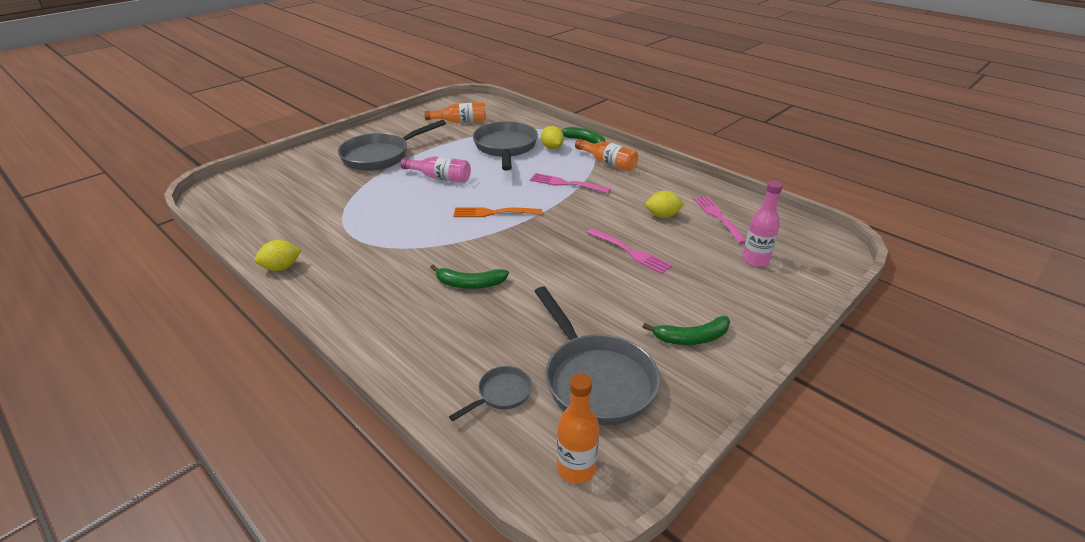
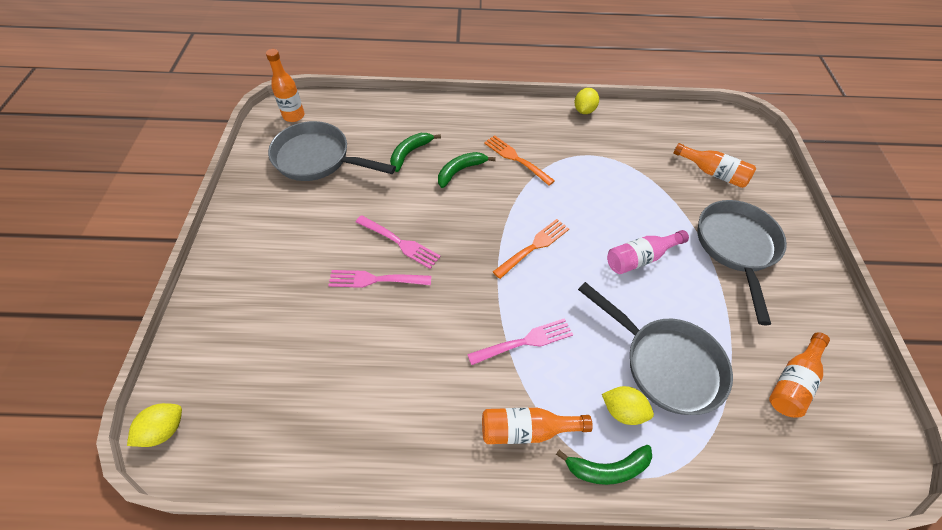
camera: 135 degrees right, 20 degrees up
(305, 184) = (713, 173): none -> orange bottle
(410, 266) = (516, 159): none -> orange fork
(501, 394) = (362, 124): grey pan -> none
(662, 216) = (383, 358): yellow lemon -> yellow lemon (164, 430)
(692, 338) = (273, 223): green banana -> green banana (409, 153)
(718, 217) = (323, 402): pink fork -> pink fork (400, 243)
(755, 260) = (253, 349): pink bottle -> none

